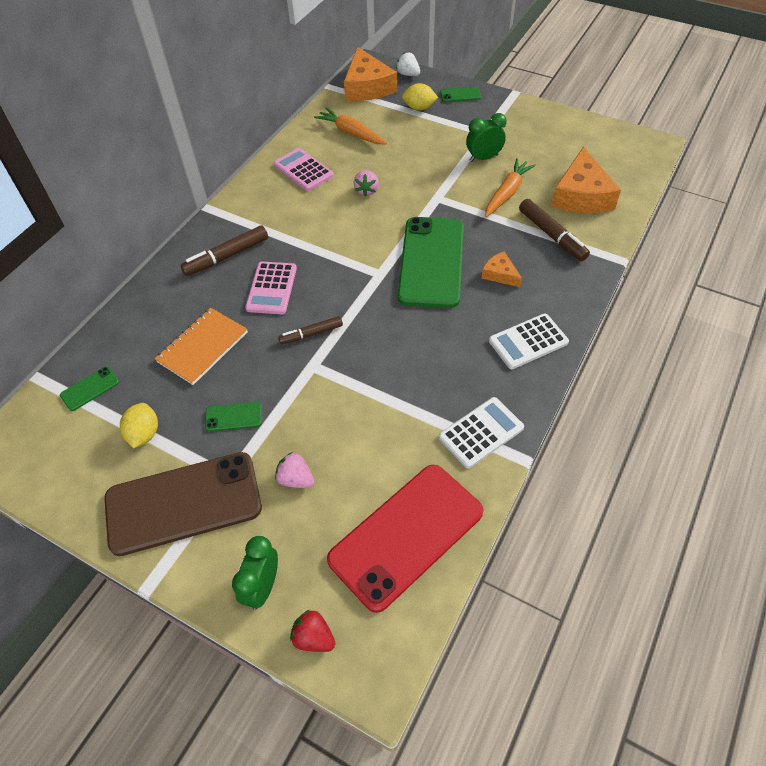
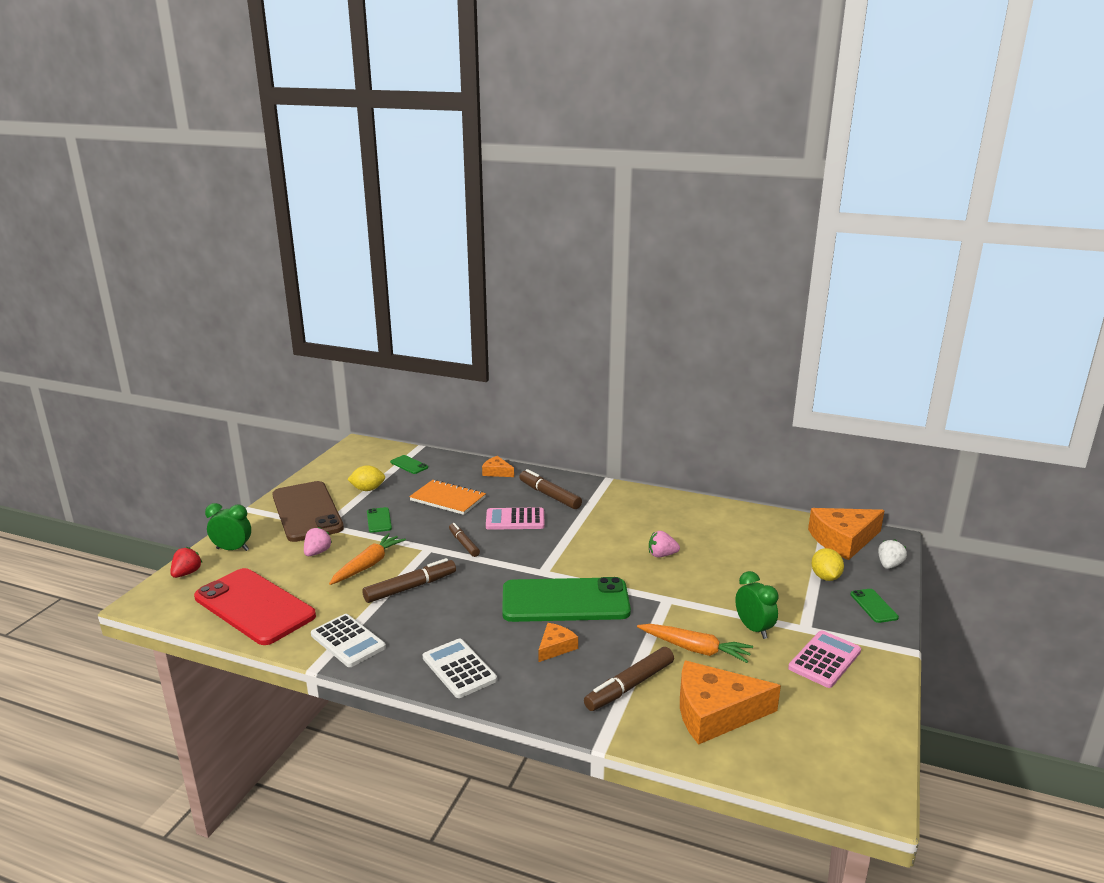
camera: 80 degrees right, 30 degrees down
(151, 298) = (497, 472): none -> orange cheese
(303, 170) = (678, 517): pink calculator -> pink calculator (824, 660)
(351, 133) = (752, 537): orange carrot -> orange carrot (368, 565)
(390, 381) = (410, 588): none -> brown marker

